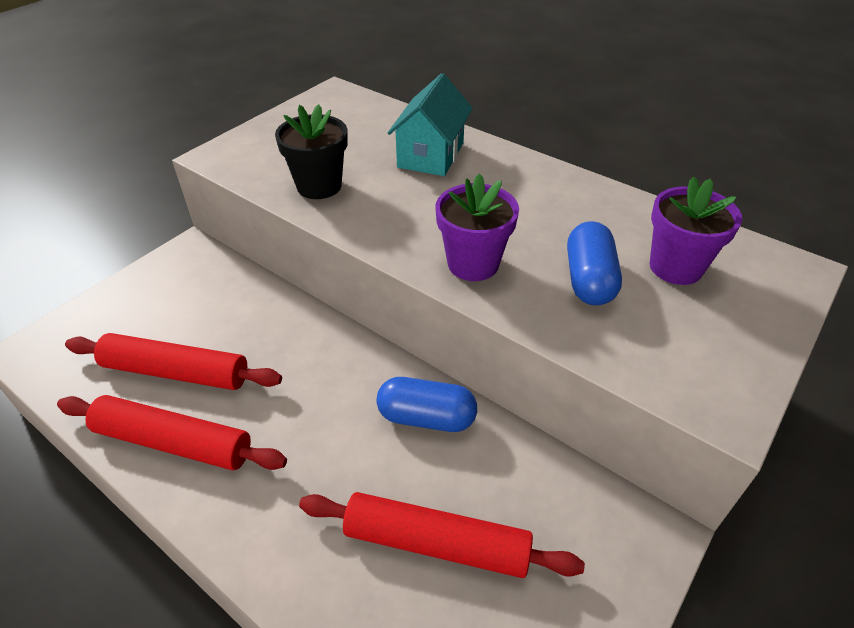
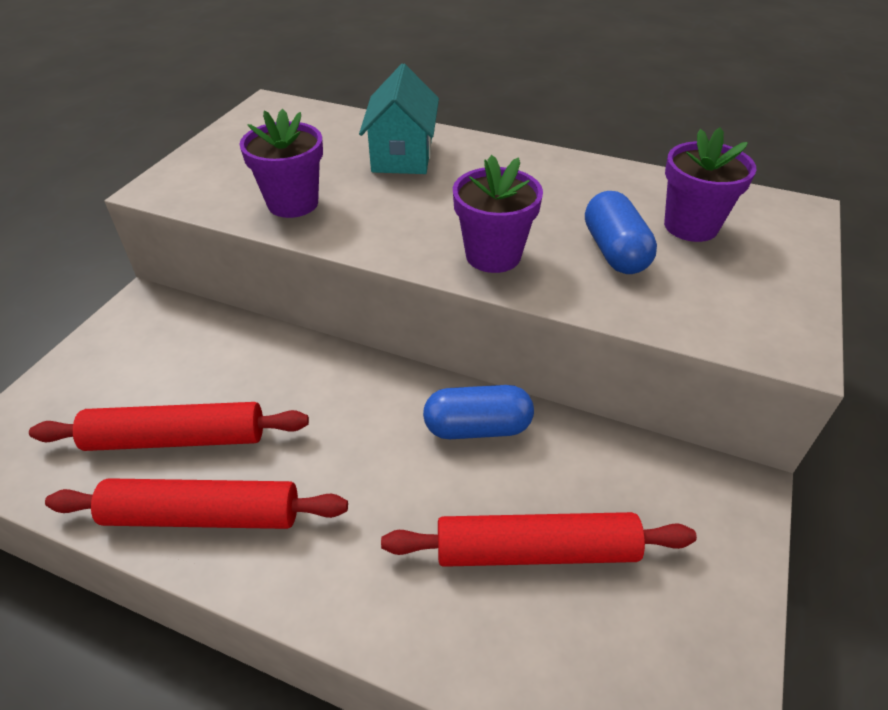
camera: 15 degrees left, 0 degrees up
(319, 186) = (293, 203): black flower pot -> purple flower pot

